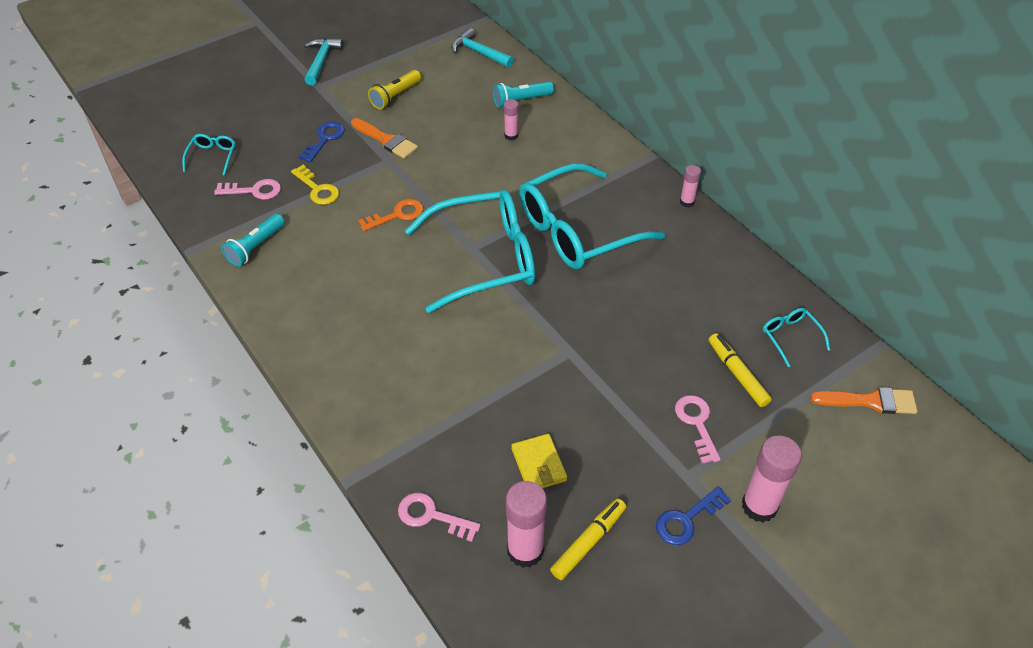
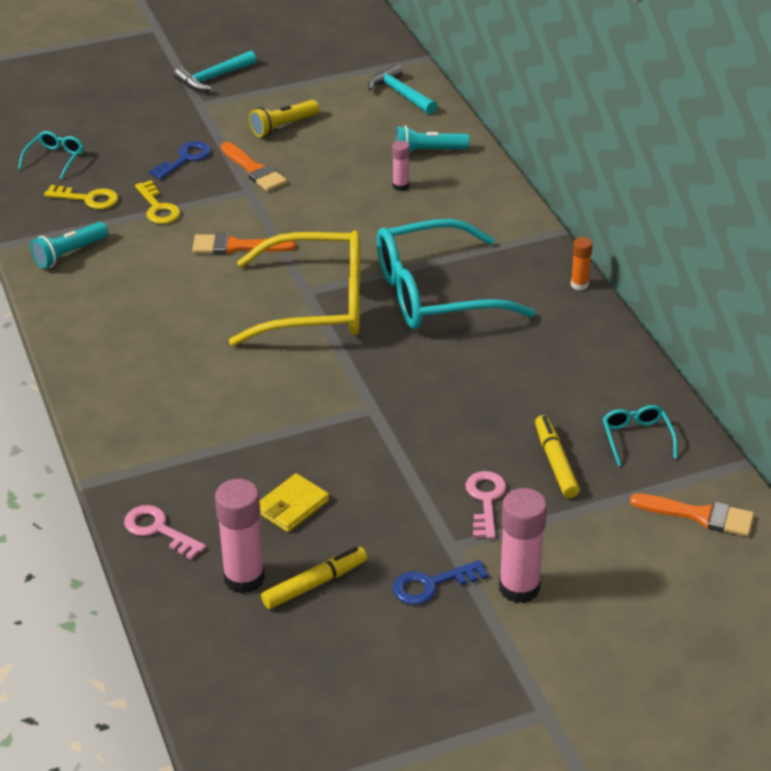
camera: 15 degrees right, 10 degrees down
(254, 190) = (88, 199): pink key -> yellow key
(321, 61) = (213, 78): turquoise hammer -> turquoise hammer turned 150 degrees counterclockwise
(397, 215) = (236, 246): orange key -> orange brush
(485, 259) = (317, 305): turquoise glasses -> yellow glasses
(538, 465) = (292, 506): yellow wallet -> yellow wallet turned 45 degrees clockwise
(687, 202) = (579, 284): pink glue stick -> orange glue stick

